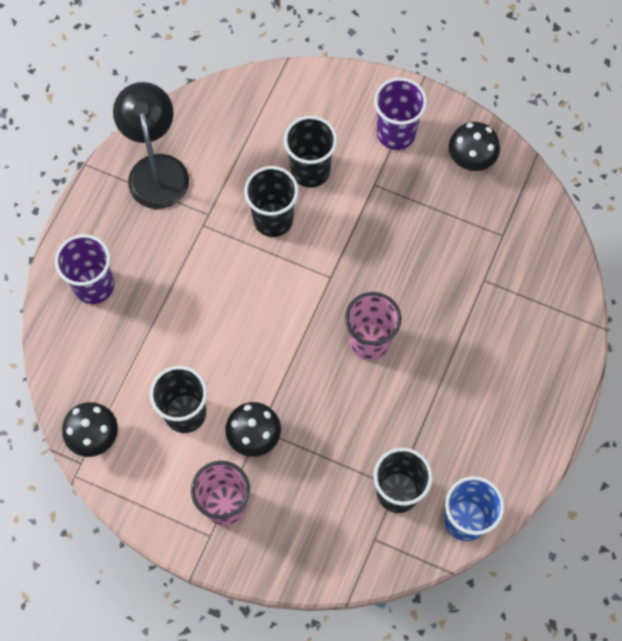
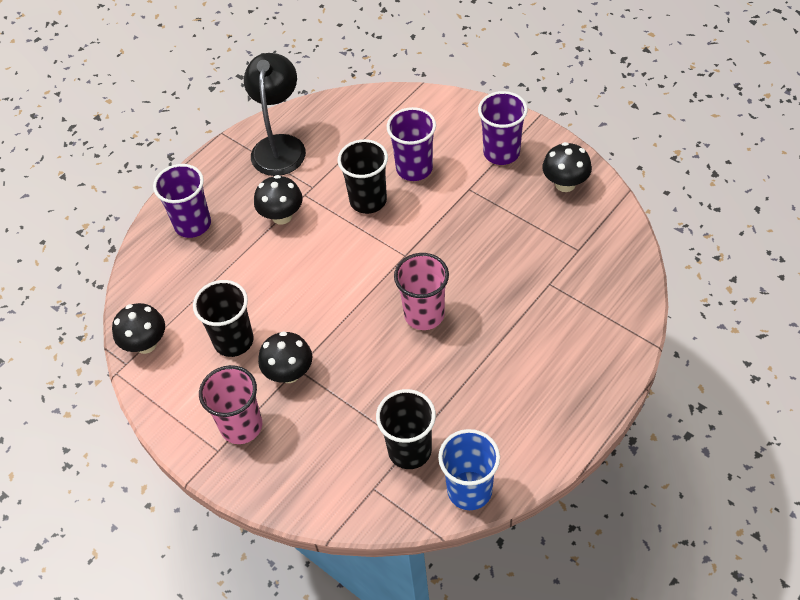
camera: 20 degrees right, 15 degrees down
(187, 256) = (282, 216): none -> black mushroom
(310, 170) = (414, 168): black cup -> purple cup

